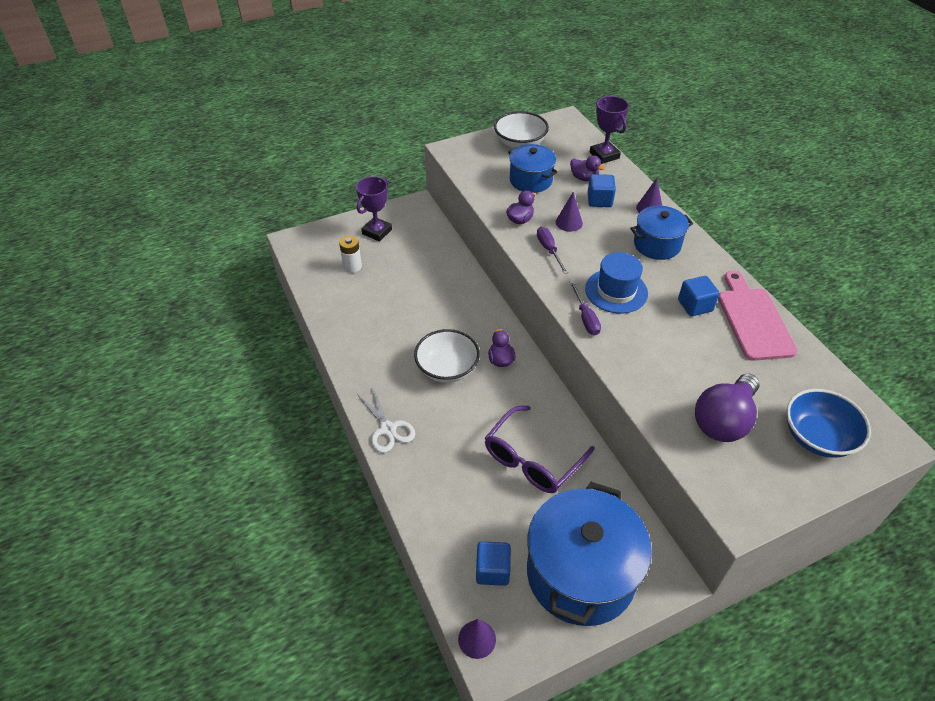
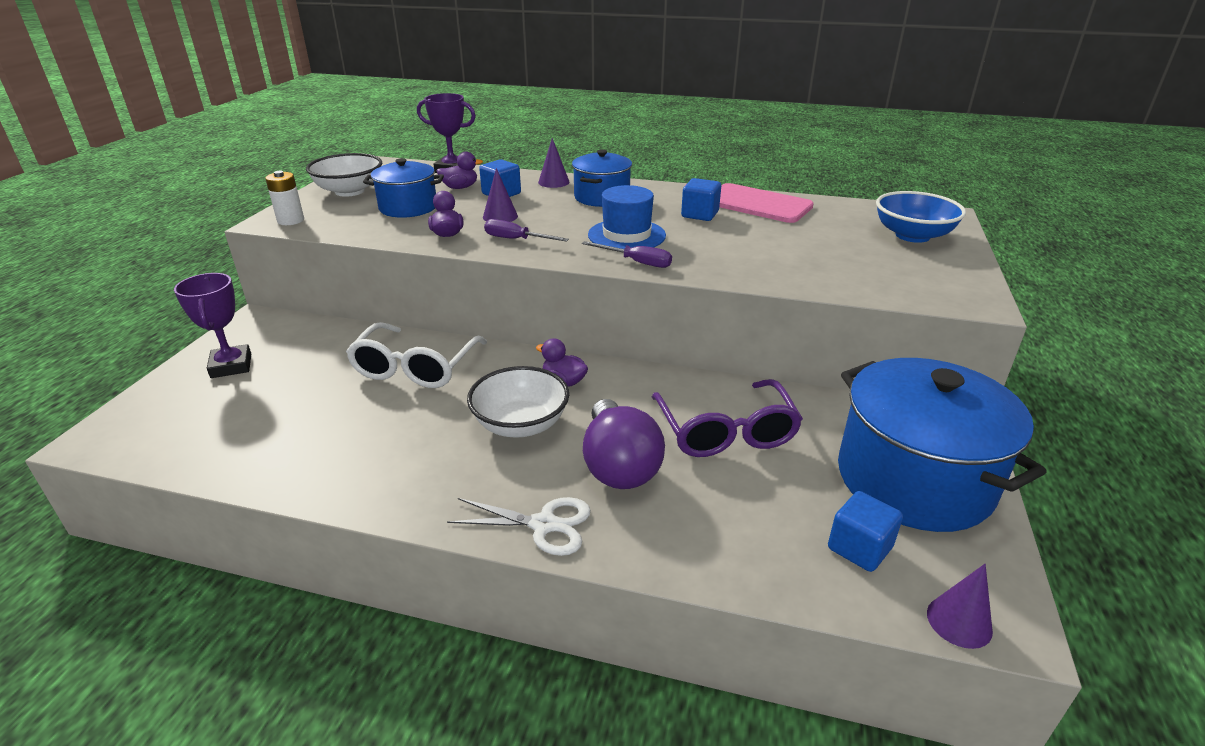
camera: 50 degrees left, 15 degrees down
(352, 266) = (242, 413): white battery -> white battery (291, 220)
(447, 294) = (416, 367): none -> white glasses
(723, 420) = (852, 260): purple light bulb -> purple light bulb (618, 465)

